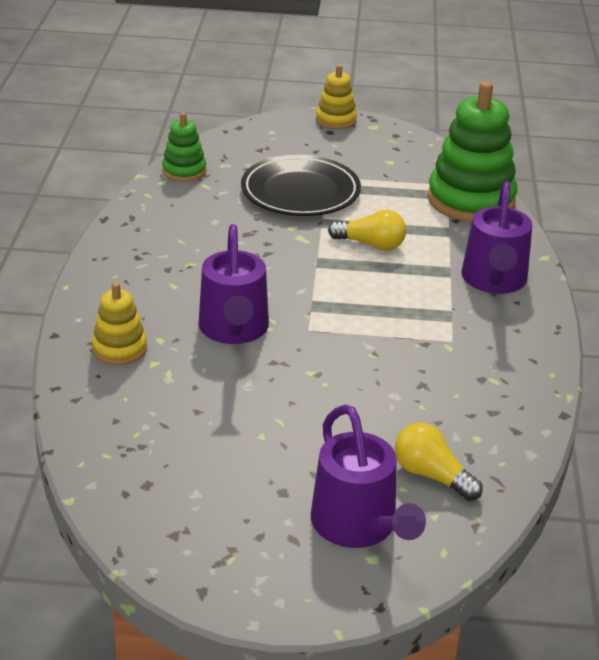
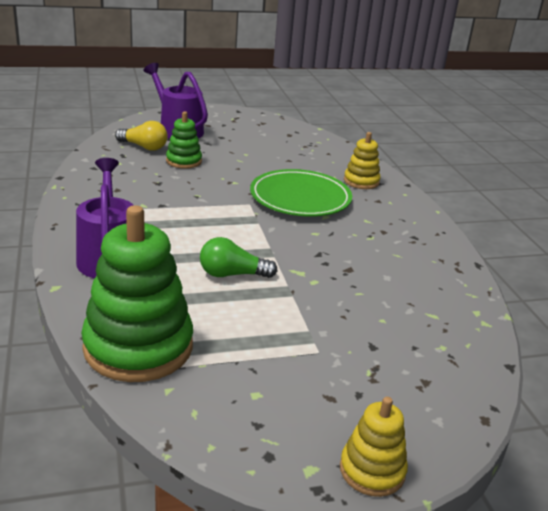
camera: 160 degrees right, 5 degrees down
(184, 171) = (471, 330): green stacking toy -> green stacking toy (184, 161)
(234, 330) = (300, 198): purple watering can -> green plate
(300, 192) = (334, 324): black plate -> none
(371, 245) = (232, 274): yellow light bulb -> green light bulb

